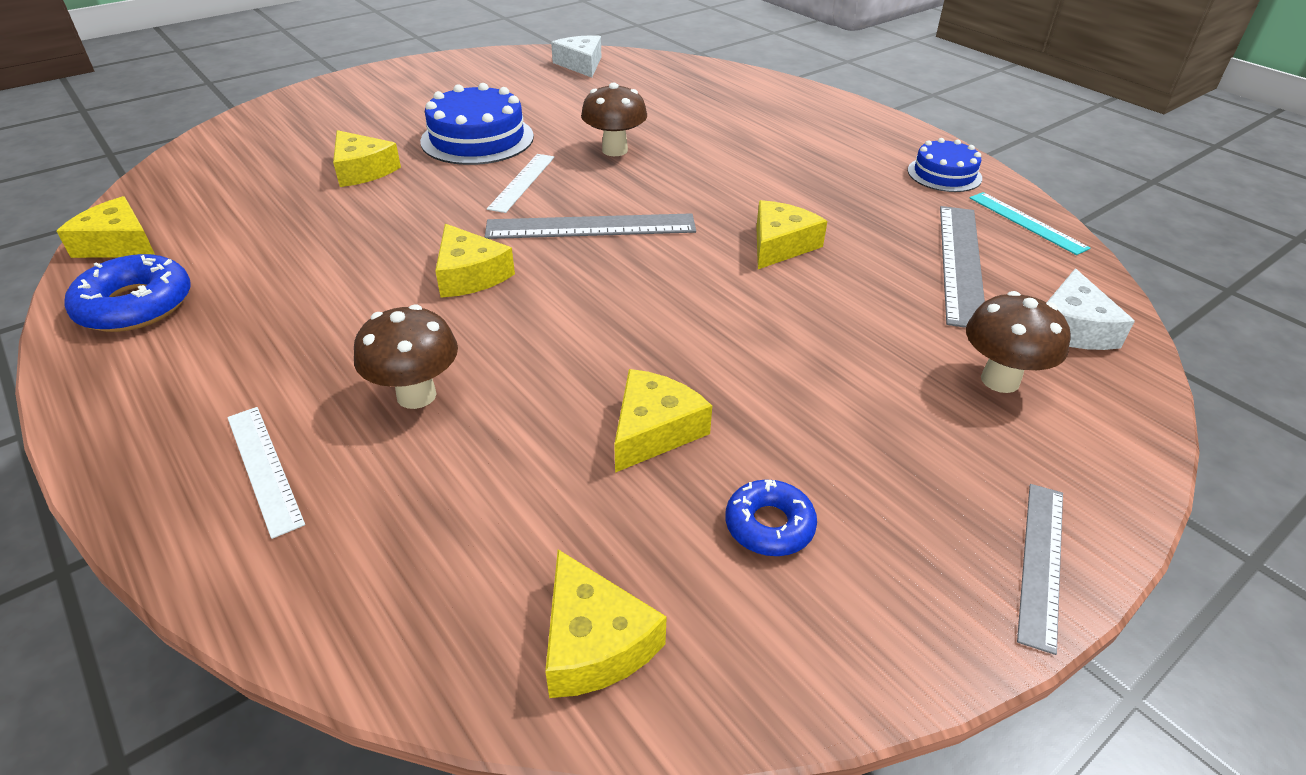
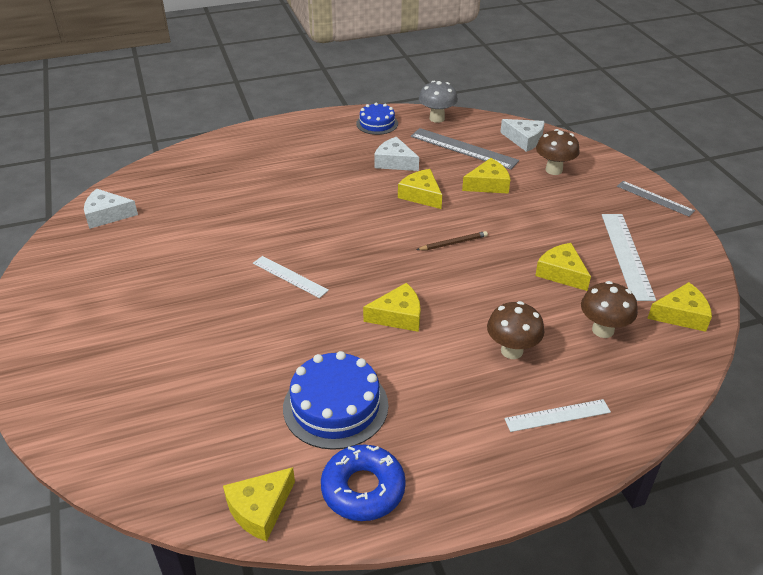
camera: 70 degrees left, 0 degrees up
(362, 170) = (218, 355): yellow cheese -> yellow cheese (488, 184)
(477, 139) = (205, 288): blue cake -> blue cake (335, 406)
(591, 227) = (366, 257): grey ruler -> none
(615, 150) = (270, 228): brown mushroom -> brown mushroom (603, 330)
(671, 295) = (453, 243): none -> brown pencil
(769, 525) = (627, 255): blue donut -> white ruler
(851, 207) = (394, 162): none -> white cheese
(1027, 222) = (437, 118): turquoise ruler -> grey mushroom

